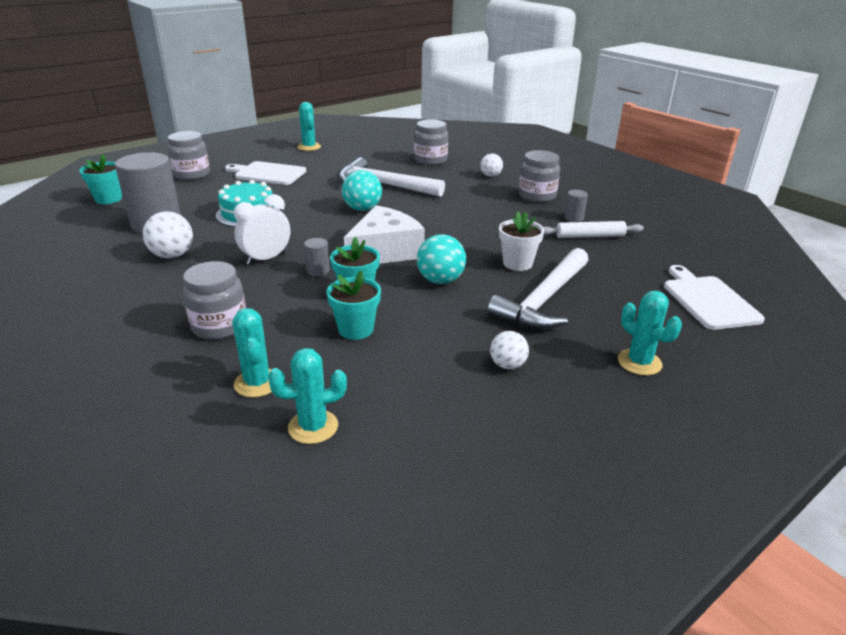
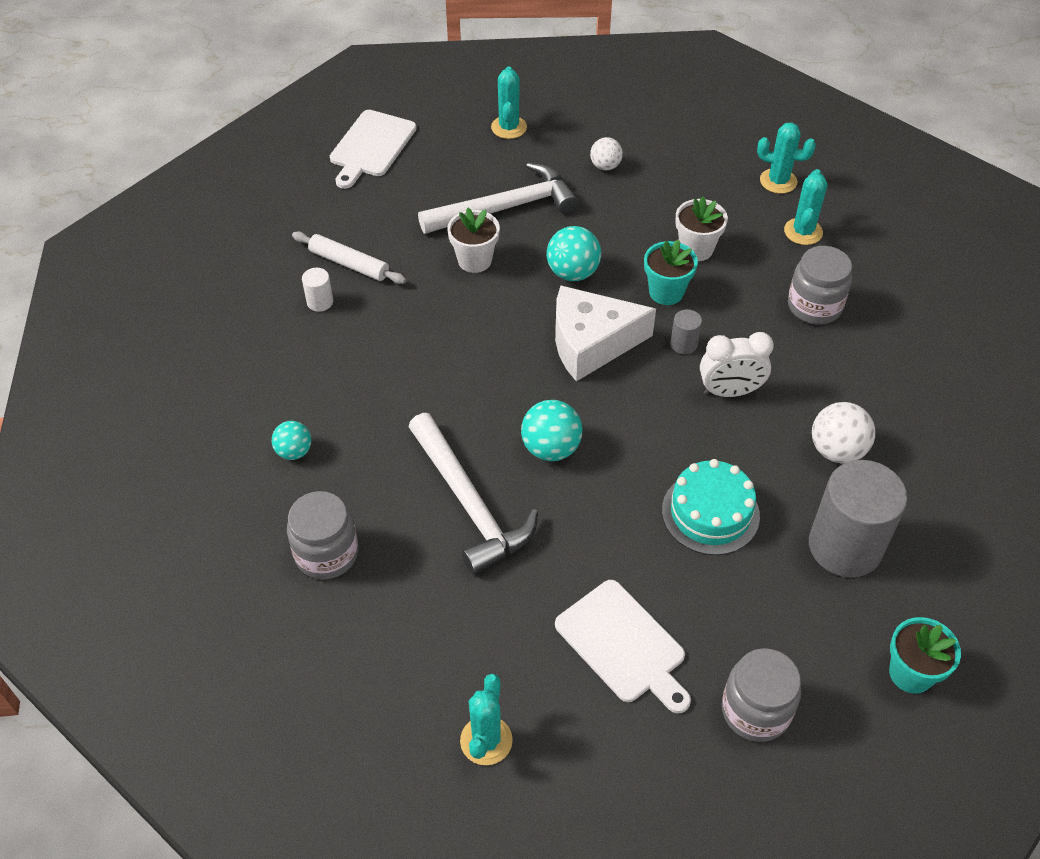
camera: 145 degrees left, 20 degrees up
(355, 329) = (696, 249): turquoise flower pot -> white flower pot
(490, 176) = (294, 451): white ball -> turquoise ball
(537, 196) = (301, 366): grey jar -> none
(573, 217) = (320, 302): grey cylinder -> white cylinder

